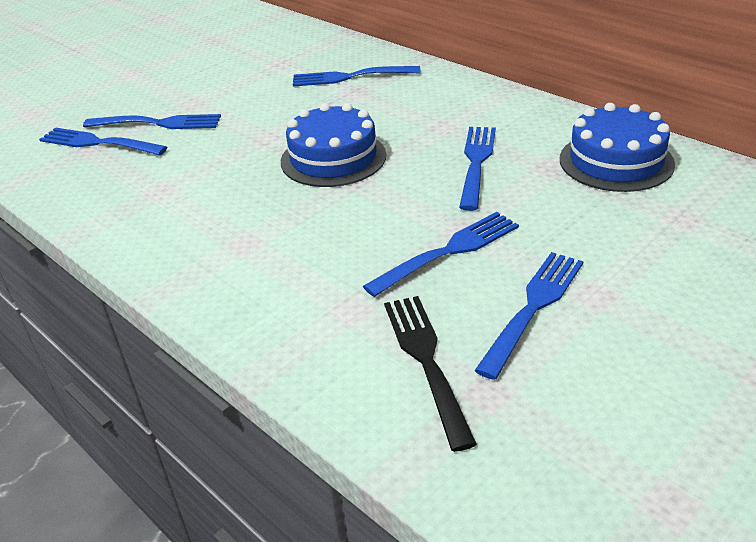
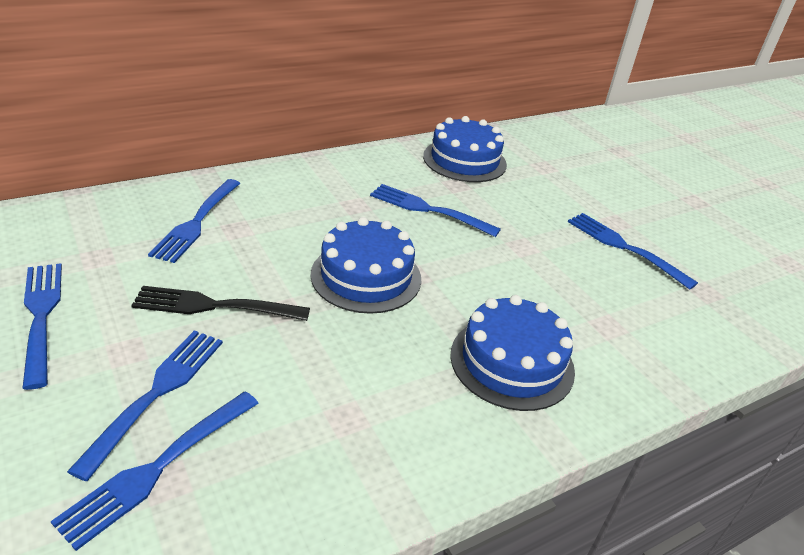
camera: 80 degrees left, 0 degrees up
(256, 253) = (512, 362): none -> blue cake
(427, 362) = (676, 307): black fork -> black fork (216, 306)
(447, 252) = (550, 260): blue fork -> blue fork (42, 317)

